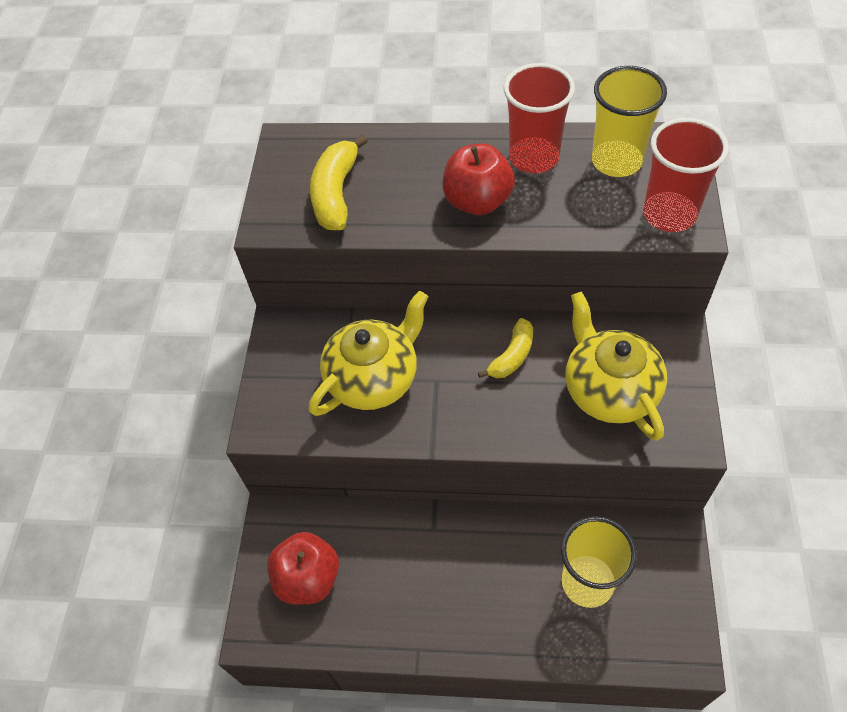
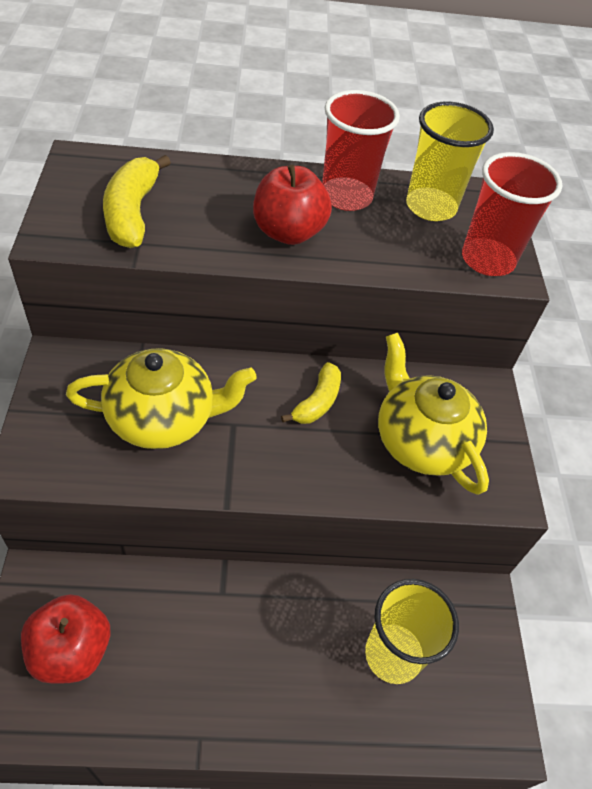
camera: 15 degrees left, 5 degrees down
(374, 377) = (164, 418): yellow teapot -> yellow teapot turned 45 degrees clockwise

